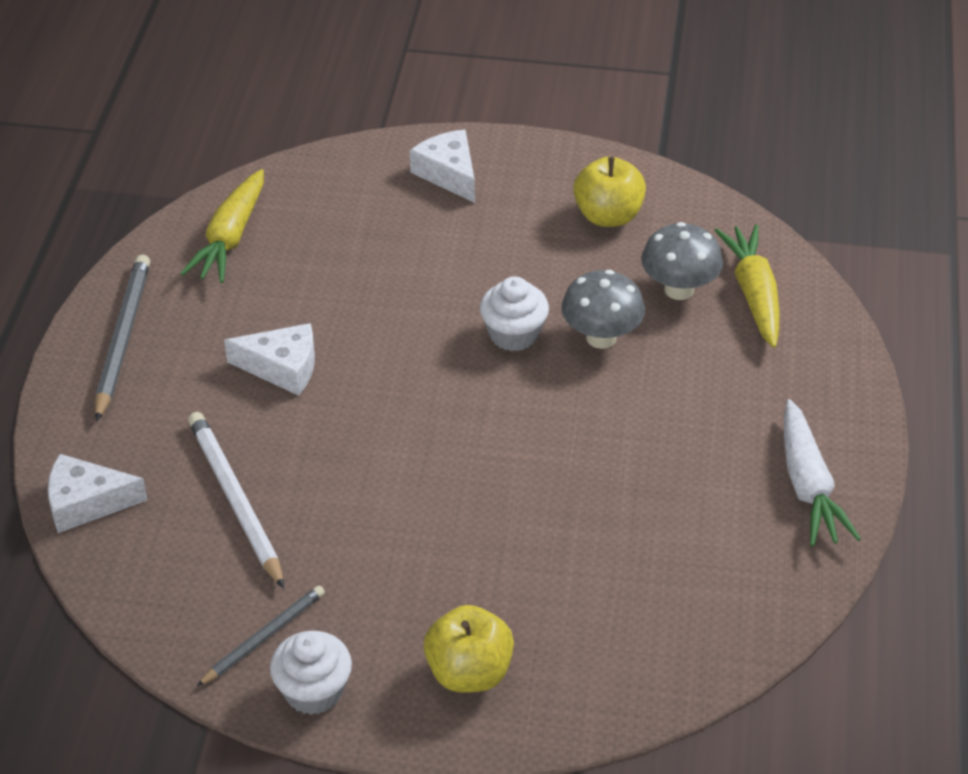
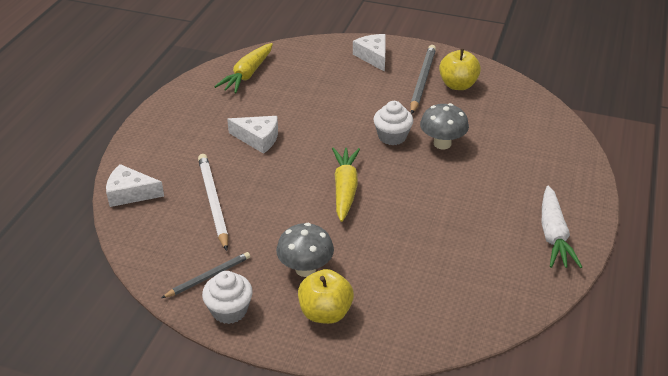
camera: 10 degrees right, 5 degrees down
(122, 338) = (175, 115): grey pencil -> grey pencil (422, 81)
(679, 289) = (492, 124): grey mushroom -> grey mushroom (305, 269)
(753, 293) = (535, 131): yellow carrot -> yellow carrot (345, 188)

